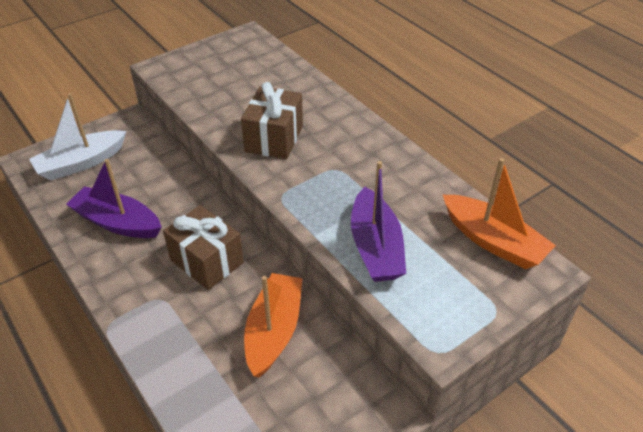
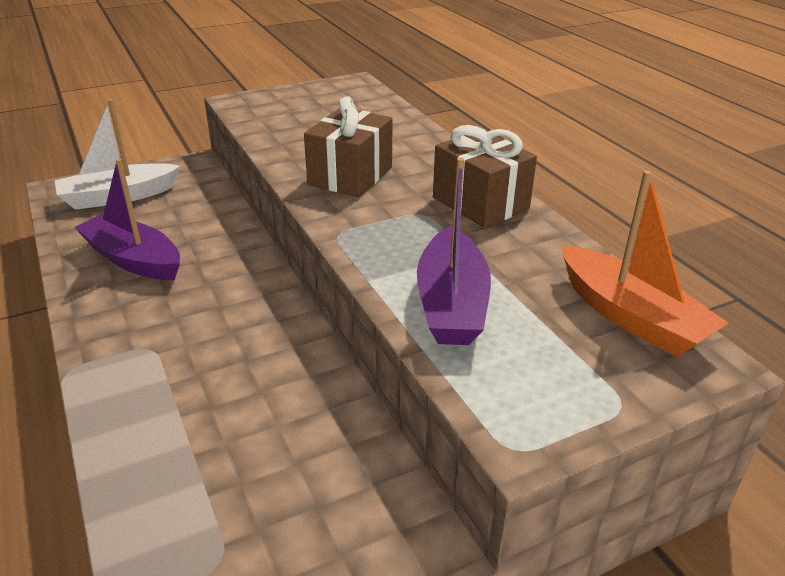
camera: 10 degrees right, 10 degrees down
(207, 261) = (228, 314): brown gift -> brown gift (480, 203)
(274, 331) = (289, 408): orange boat -> none

